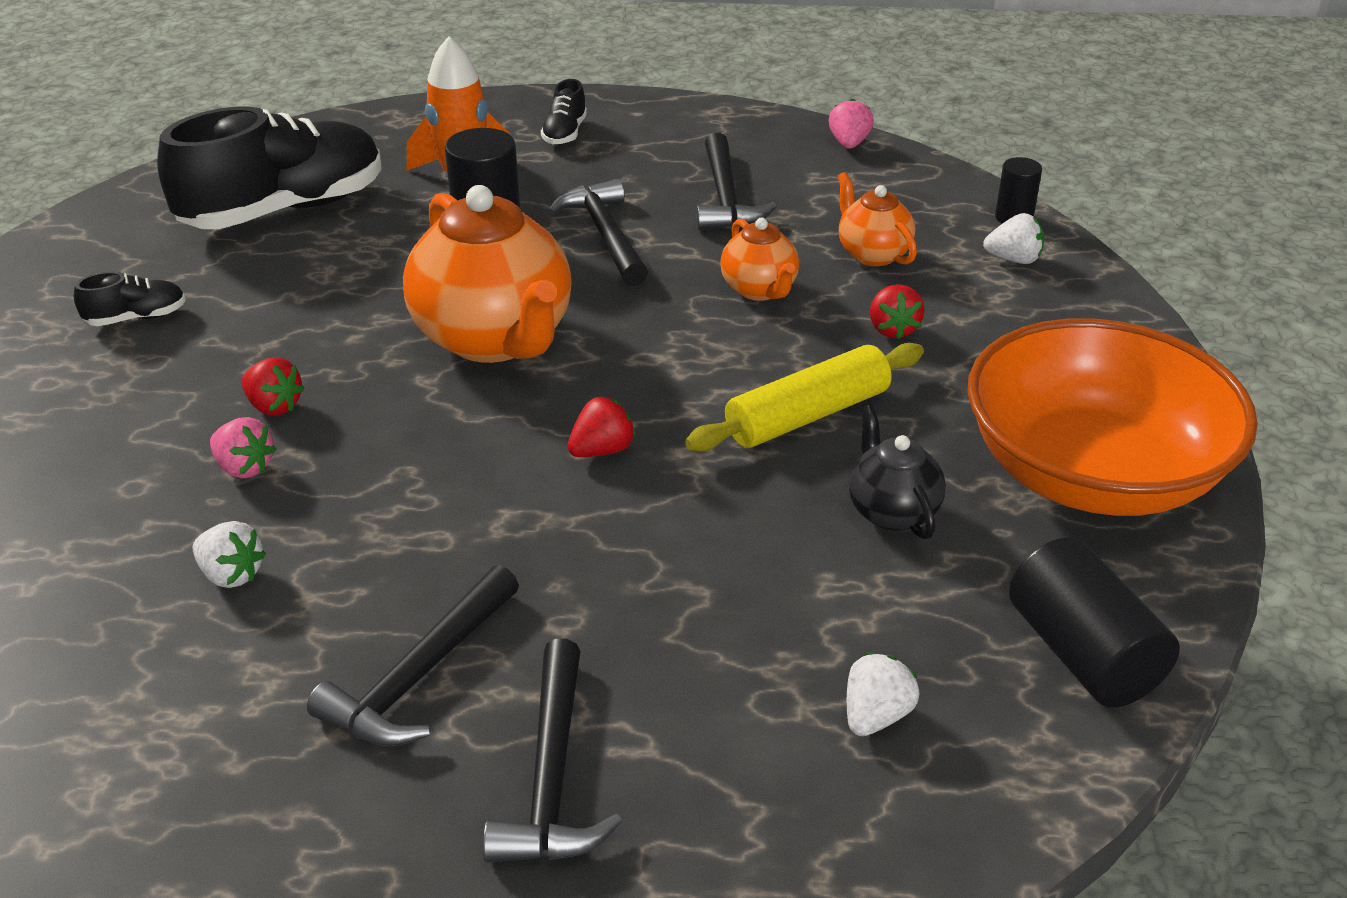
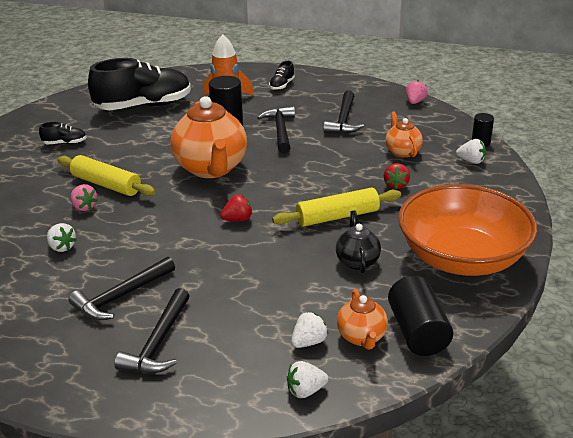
camera: 15 degrees right, 5 degrees down
(274, 406) = (106, 184): red strawberry -> yellow rolling pin
(759, 290) = (341, 161): orange teapot -> orange teapot (361, 337)
(920, 834) = (305, 391): none -> white strawberry

